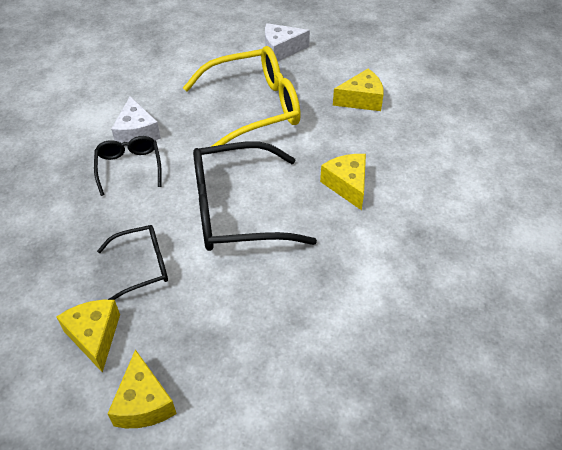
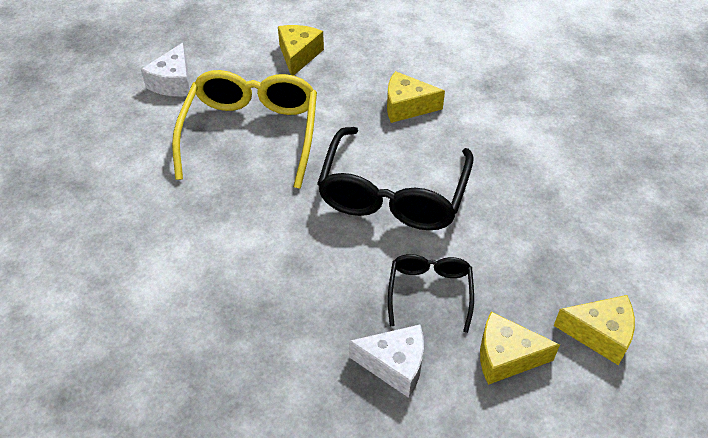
camera: 65 degrees left, 0 degrees up
(129, 167) = (273, 266): black glasses -> none
(137, 133) = (219, 244): white cheese -> white cheese (395, 365)

